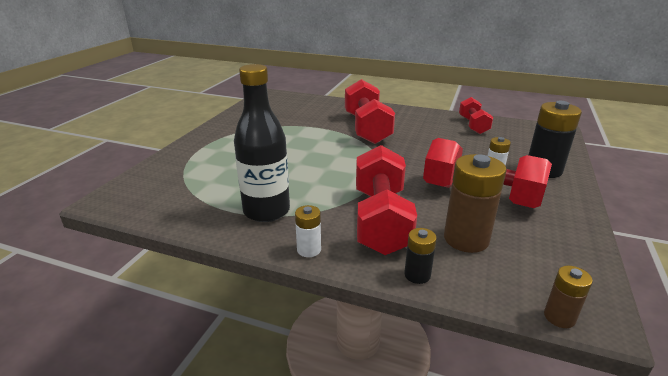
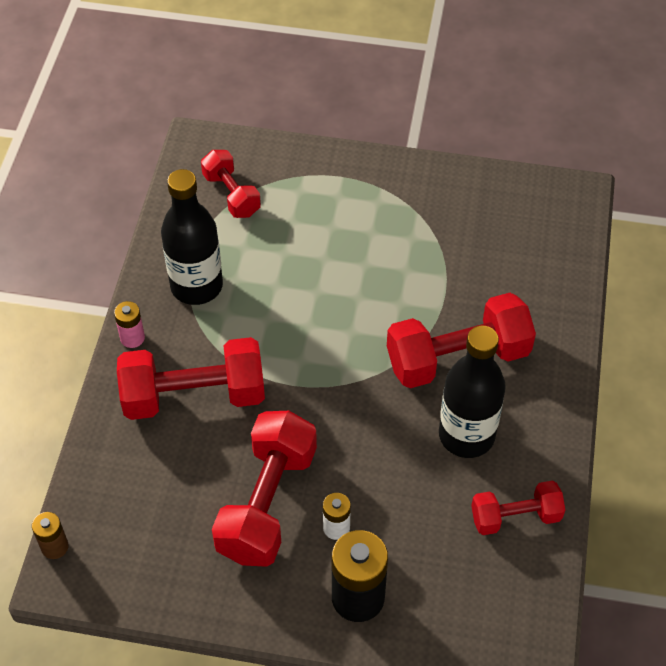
camera: 80 degrees right, 25 degrees up
(181, 188) = (231, 194): none -> red dumbbell
(309, 250) = (132, 338): white battery -> pink battery
(417, 275) = (103, 433): black battery -> none
(421, 131) = (466, 435): none -> black bottle
(466, 239) = (167, 479): brown battery -> none

